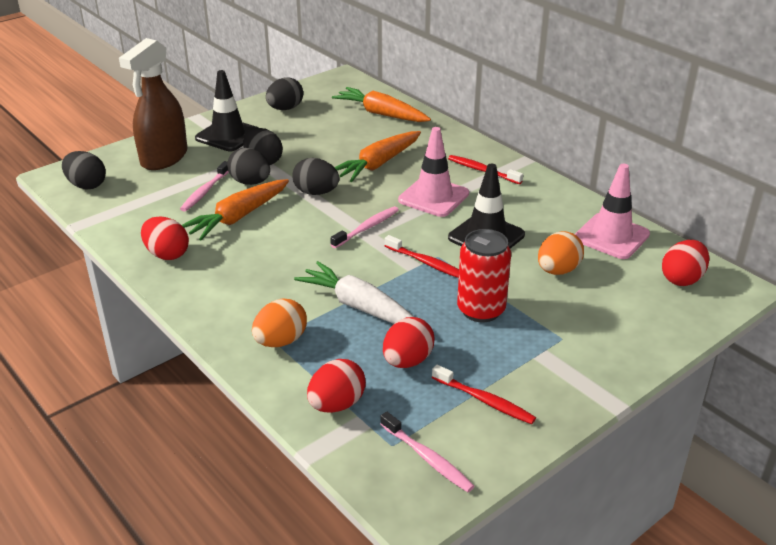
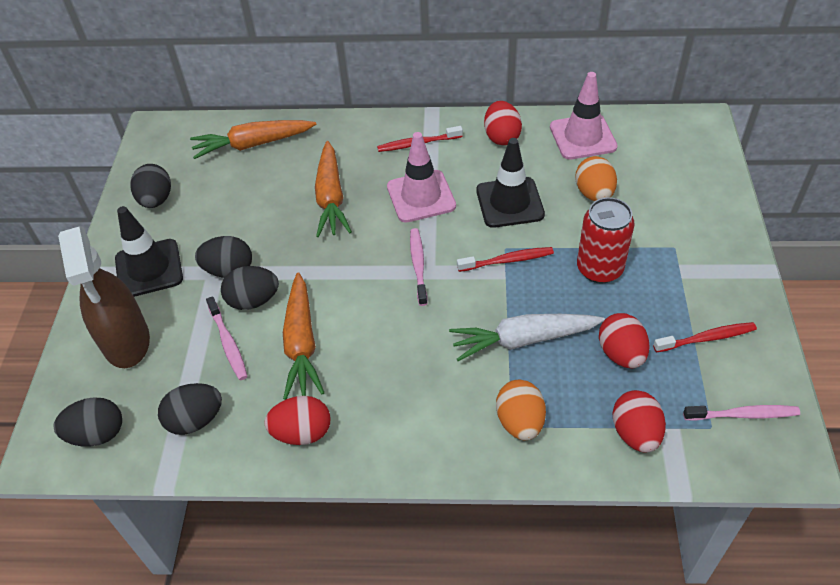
camera: 45 degrees left, 15 degrees up
(316, 192) = (326, 265): black egg -> black egg (195, 420)
(682, 279) = (667, 139): red egg -> red egg (501, 137)

